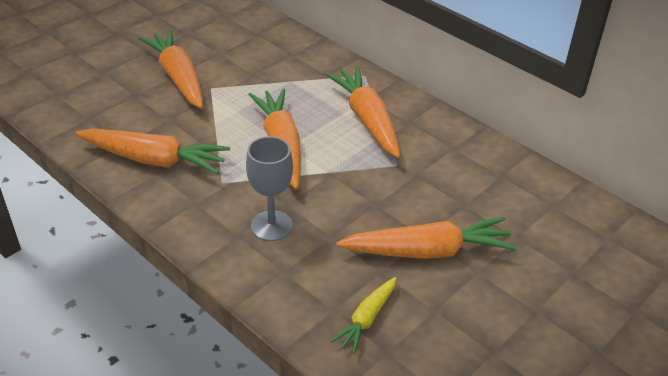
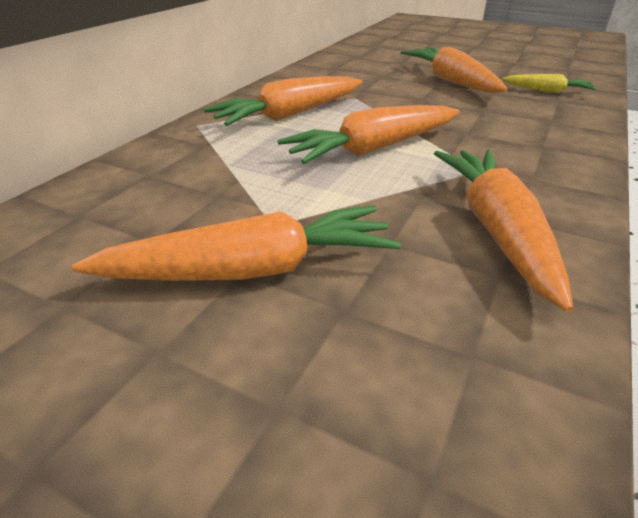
camera: 105 degrees left, 5 degrees down
(178, 77) = (253, 269): orange carrot -> orange carrot turned 150 degrees counterclockwise
(271, 226) = (506, 134): grey goblet -> none

